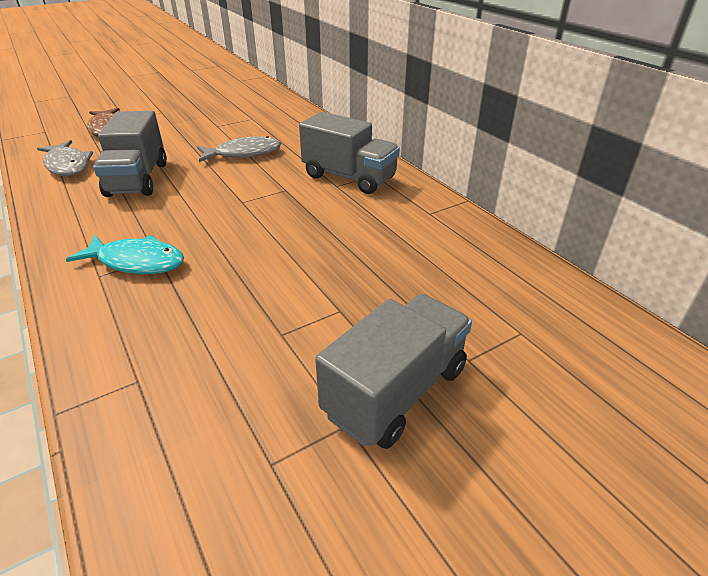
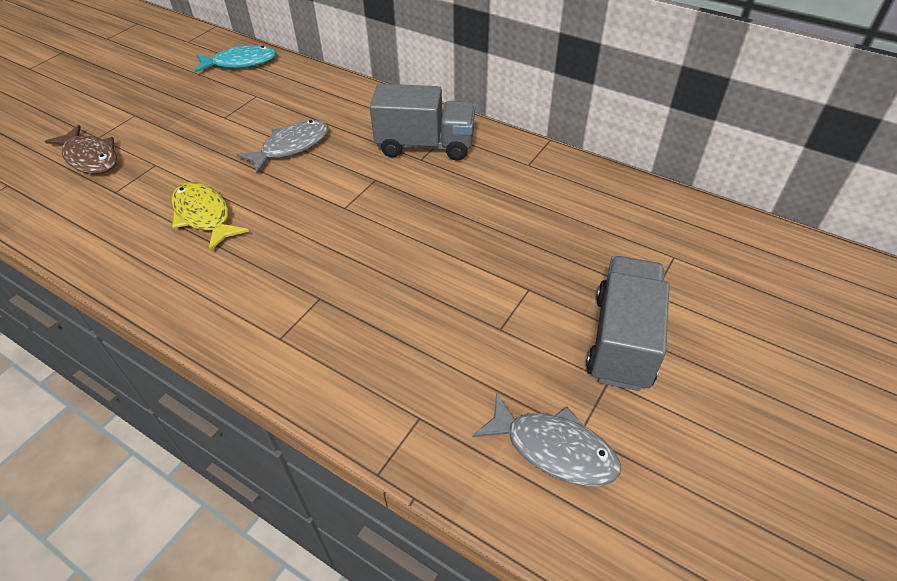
camera: 25 degrees left, 10 degrees up
(67, 165) = (96, 223): grey fish -> grey fish (554, 449)
(137, 262) = (304, 310): turquoise fish -> turquoise fish (241, 63)
(138, 179) = (204, 216): grey truck -> yellow fish

